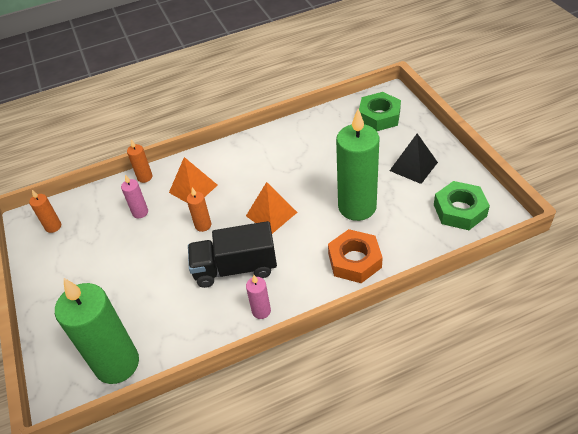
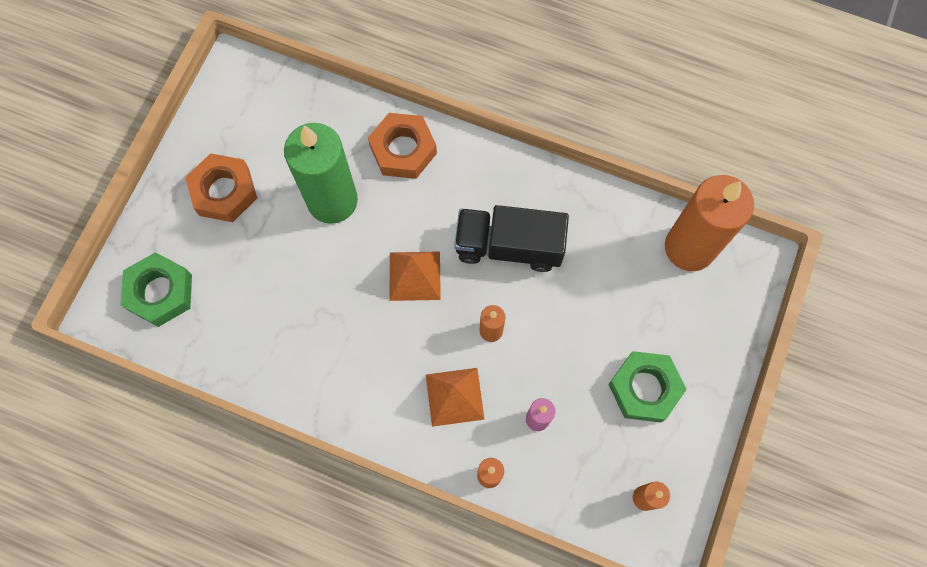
camera: 140 degrees left, 25 degrees up
(117, 364) = (689, 247): green candle -> orange candle
(235, 268) = (509, 246): black truck -> black truck turned 150 degrees clockwise
(261, 311) = (529, 180): pink candle -> none
(413, 166) = (224, 191): black pyramid -> orange nut
(459, 210) = (257, 106): green nut -> green nut (644, 388)

